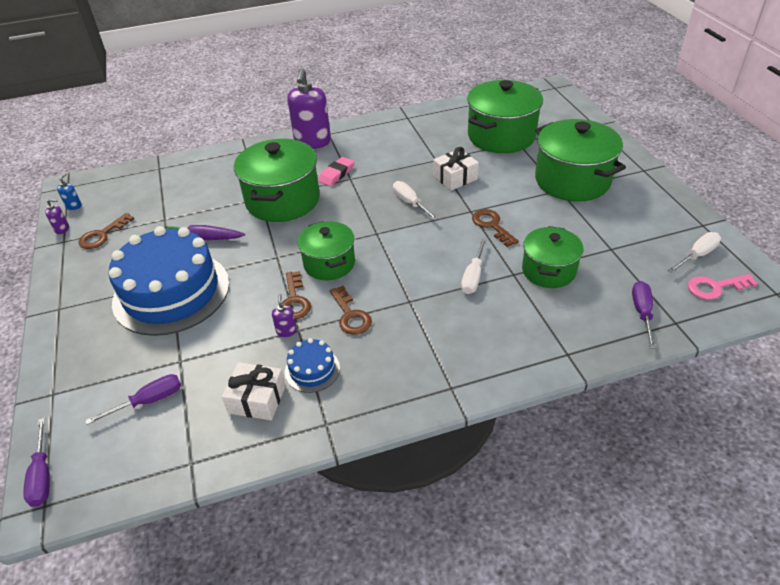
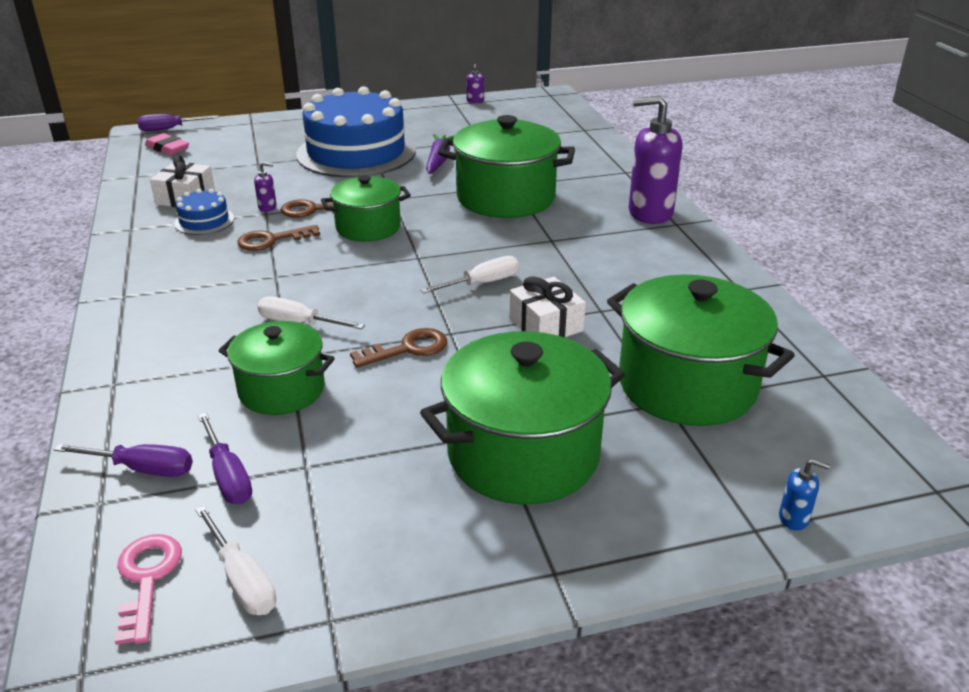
camera: 90 degrees right, 10 degrees down
(74, 206) = (514, 101): blue soap dispenser -> blue soap dispenser (794, 518)
(102, 235) = (460, 117): brown key -> none
(149, 401) = (217, 155): purple screwdriver -> purple screwdriver (228, 476)
(336, 174) = (563, 230): pink eraser -> pink eraser (167, 148)

